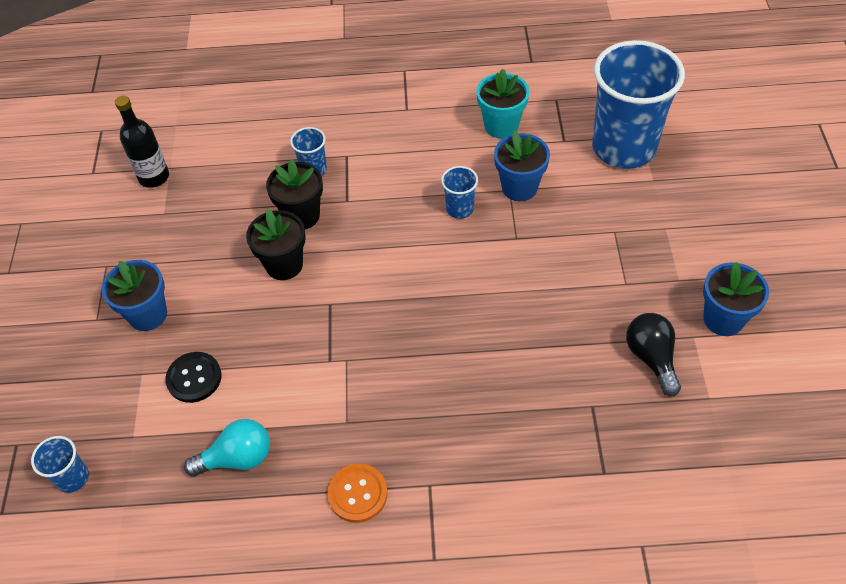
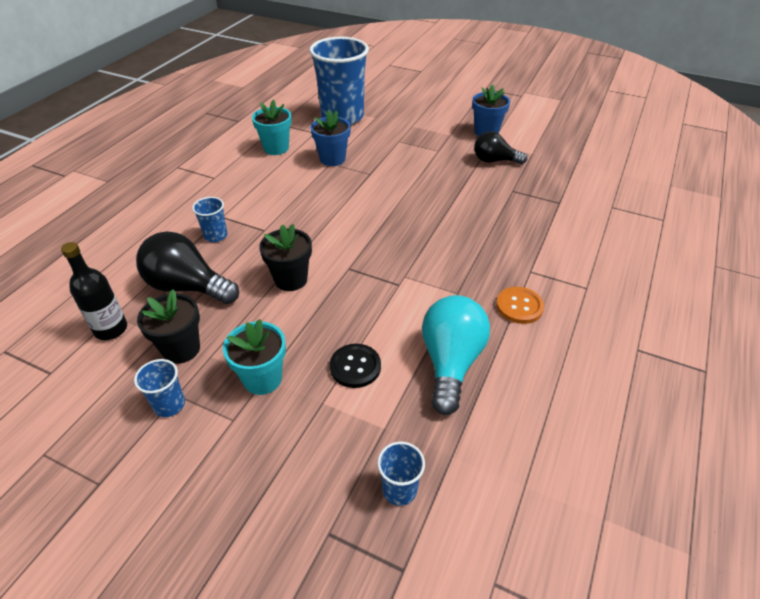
camera: 65 degrees left, 10 degrees down
(148, 314) = (262, 379): blue flower pot -> turquoise flower pot
(231, 194) = (188, 287): none -> black light bulb
(237, 458) = (450, 362): turquoise light bulb -> turquoise light bulb, size x1.52
(302, 216) = (253, 256): black flower pot -> black flower pot (181, 349)
(460, 209) = (324, 186): blue cup -> blue cup (169, 405)

